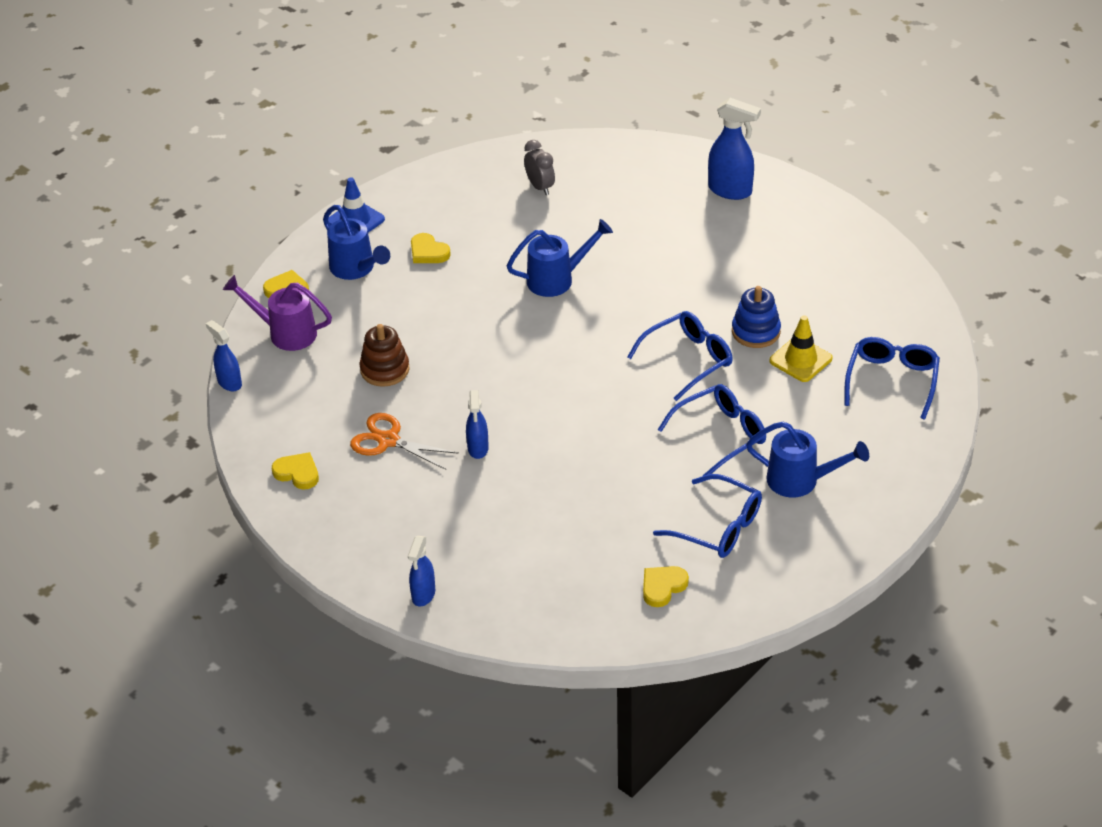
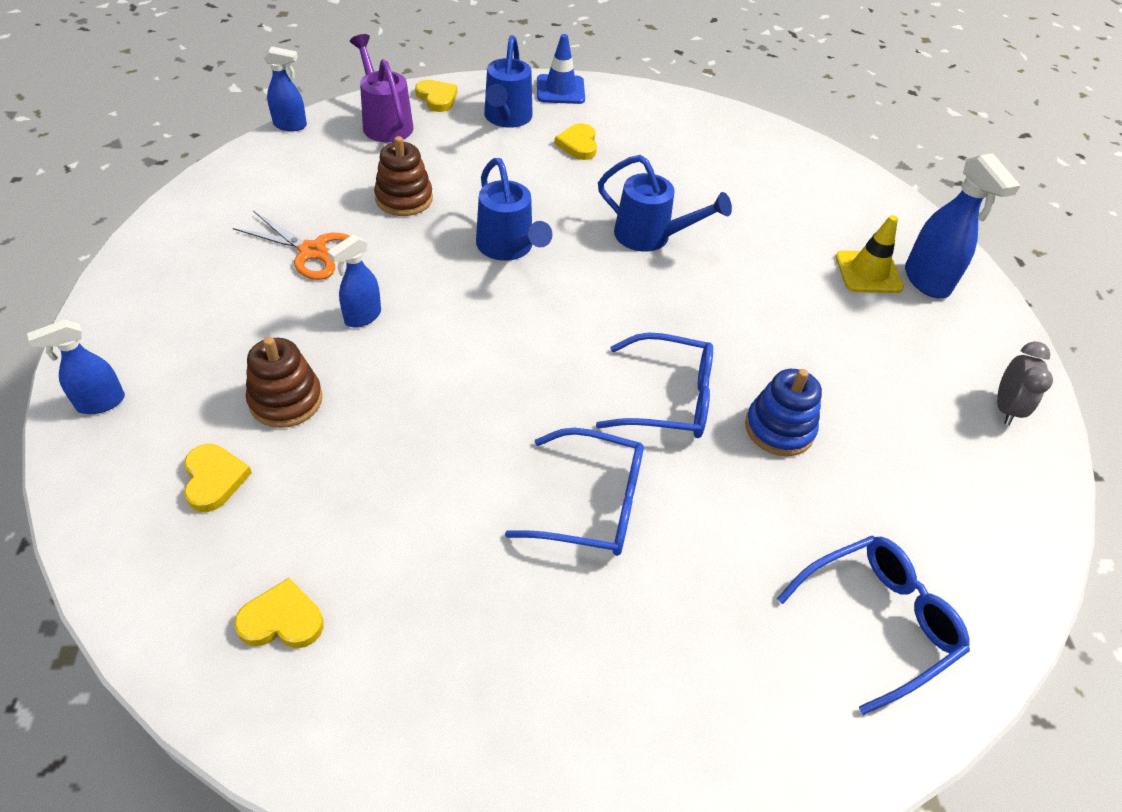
camera: 40 degrees right, 5 degrees up
(229, 383) = (290, 125): blue spray bottle -> blue spray bottle turned 90 degrees clockwise
(297, 473) = (212, 220): yellow heart -> yellow heart (214, 479)
(388, 440) = (312, 251): orange scissors -> orange scissors turned 135 degrees clockwise
(511, 515) = (286, 400): none -> brown stacking toy
(540, 187) = (743, 162): grey clock -> grey clock (1005, 408)
(718, 527) = (439, 608): blue glasses -> none
(800, 360) = (792, 499): yellow traffic cone -> yellow traffic cone (868, 272)
(800, 480) = (604, 642): blue watering can -> blue watering can (508, 247)

